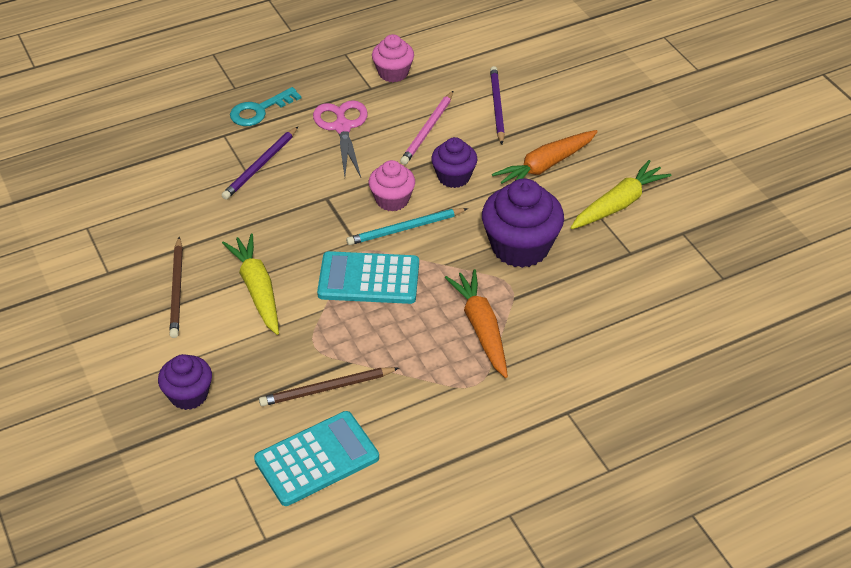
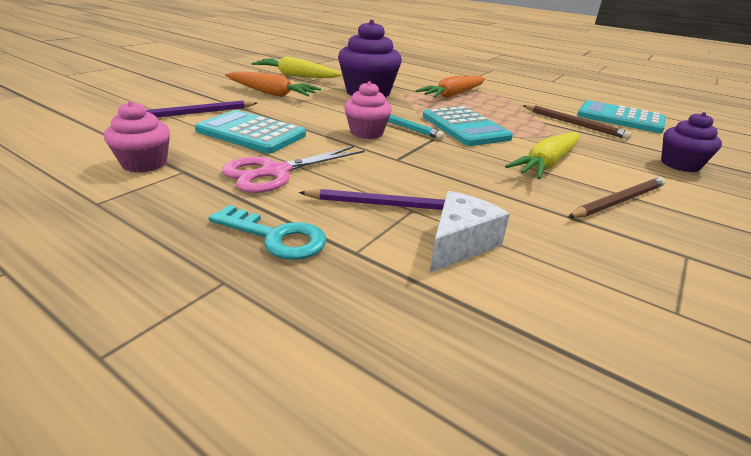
camera: 120 degrees left, 15 degrees down
(198, 177) = (459, 244): none -> white cheese
(428, 130) = (251, 133): pink pencil -> turquoise calculator
(454, 177) = (312, 116): purple cupcake -> none

